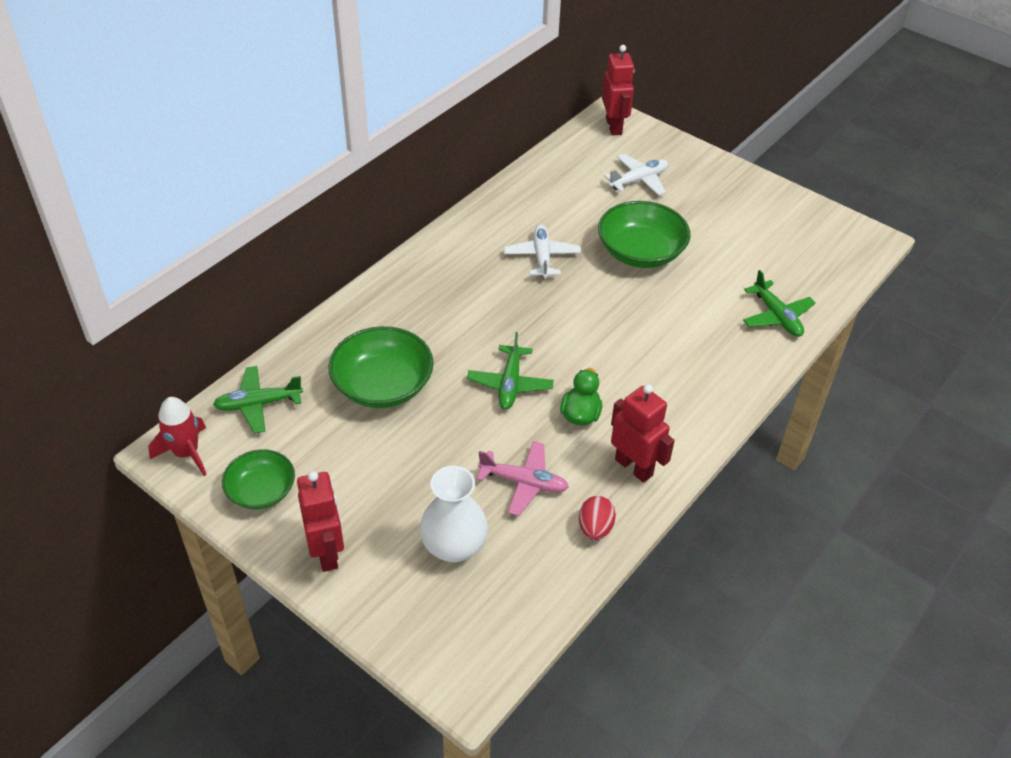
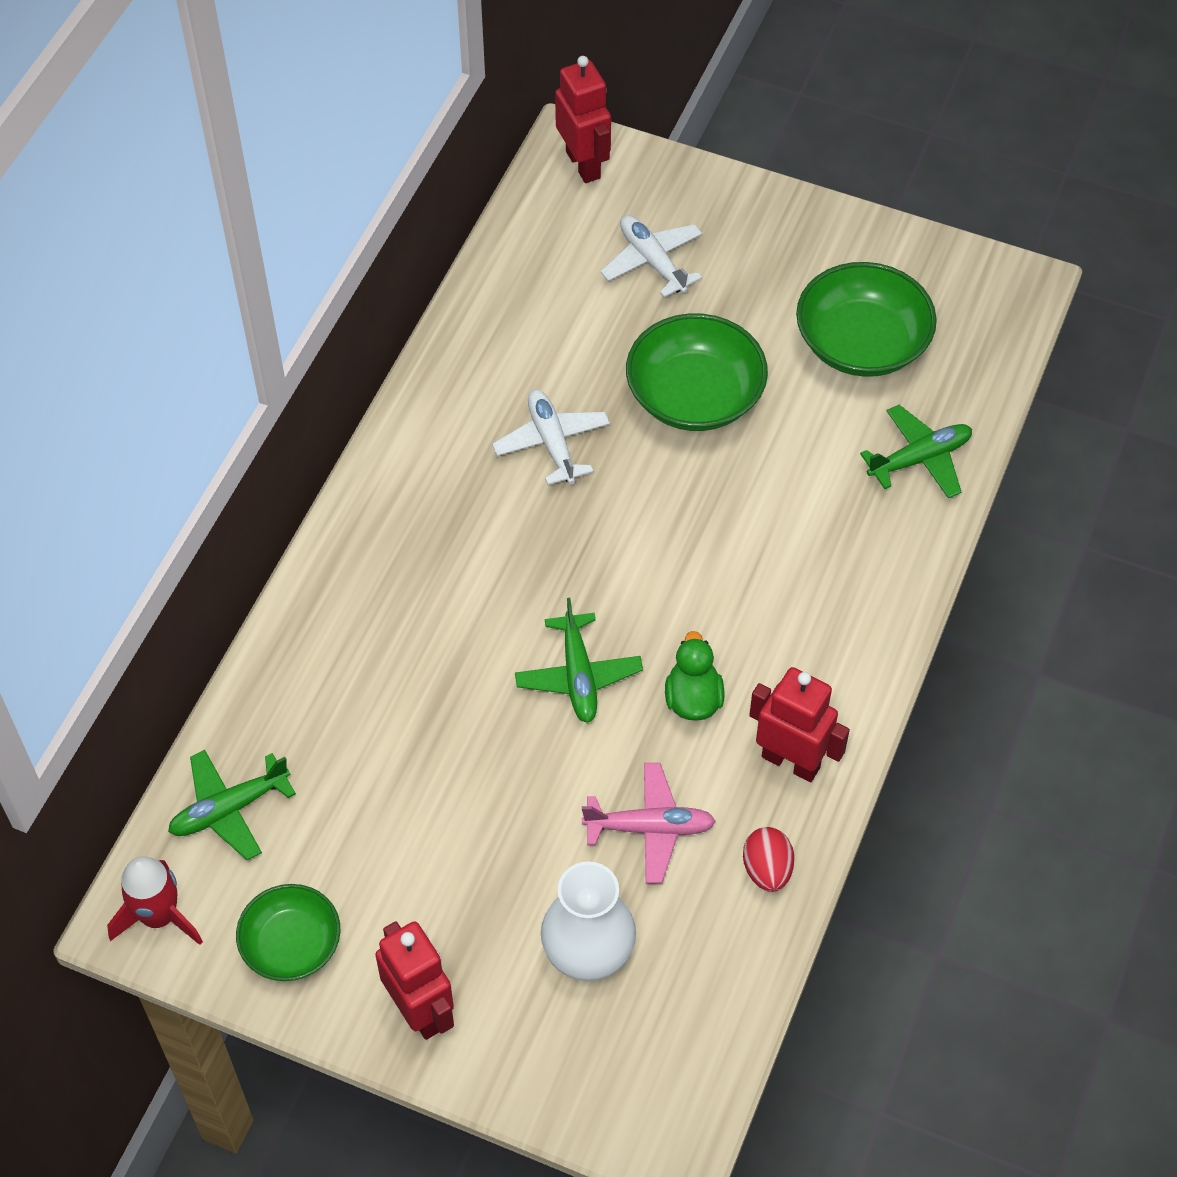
camera: 15 degrees left, 10 degrees up
(383, 385) = (397, 728): green bowl -> green bowl (861, 343)
(638, 180) = (652, 261): white plane -> white plane turned 75 degrees counterclockwise
(776, 316) = (919, 459): green plane -> green plane turned 75 degrees counterclockwise

